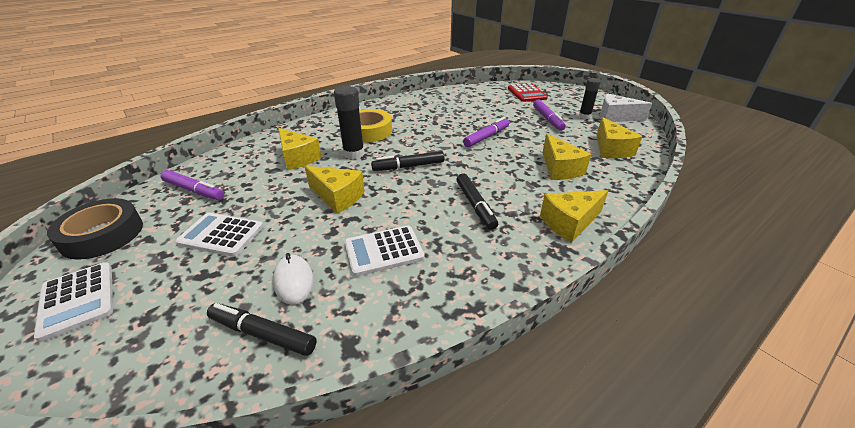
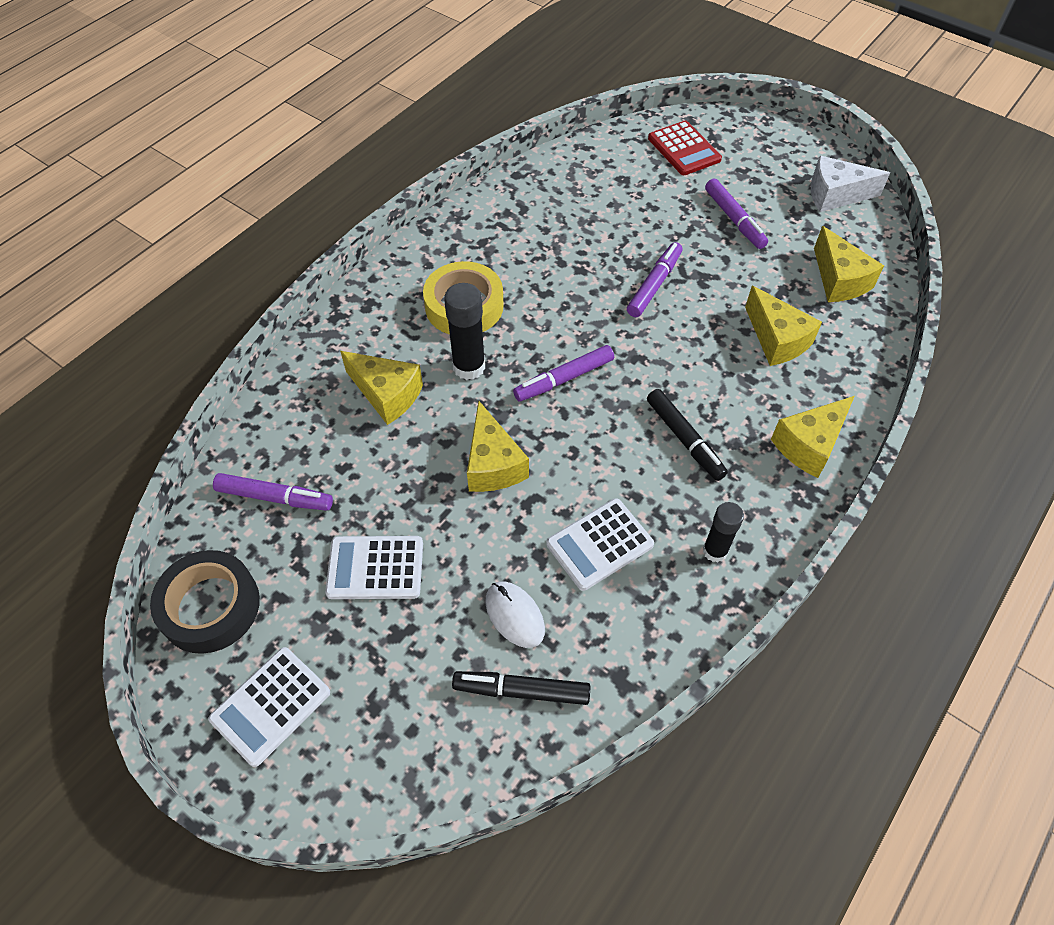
camera: 15 degrees left, 20 degrees up
(78, 300) = (271, 706): white calculator -> white calculator turned 90 degrees clockwise
(338, 197) = (493, 464): yellow cheese -> yellow cheese turned 60 degrees clockwise
(408, 166) = (564, 379): black marker -> purple marker
(584, 116) = (788, 201): black glue stick -> black glue stick (715, 551)

